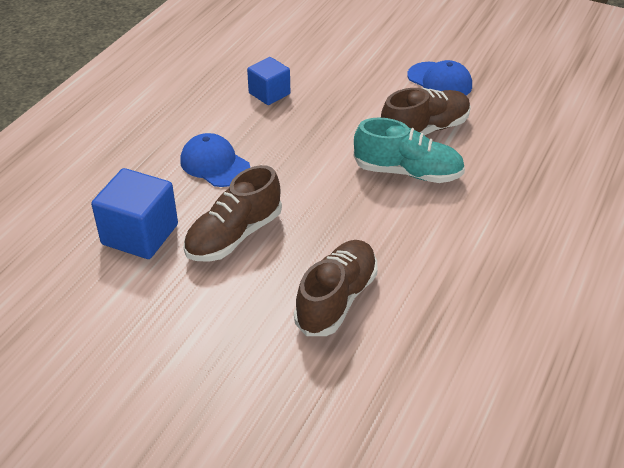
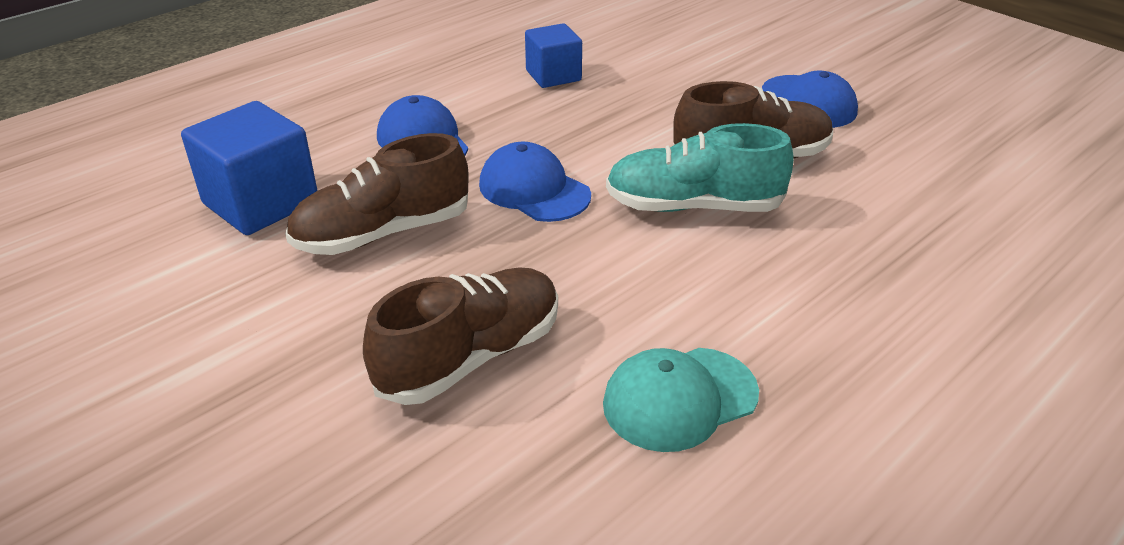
camera: 20 degrees right, 5 degrees down
(308, 183) = (534, 190): none -> blue cap
(408, 172) = (693, 206): turquoise shoe -> turquoise shoe turned 150 degrees clockwise
(460, 292) = (679, 398): none -> turquoise cap

